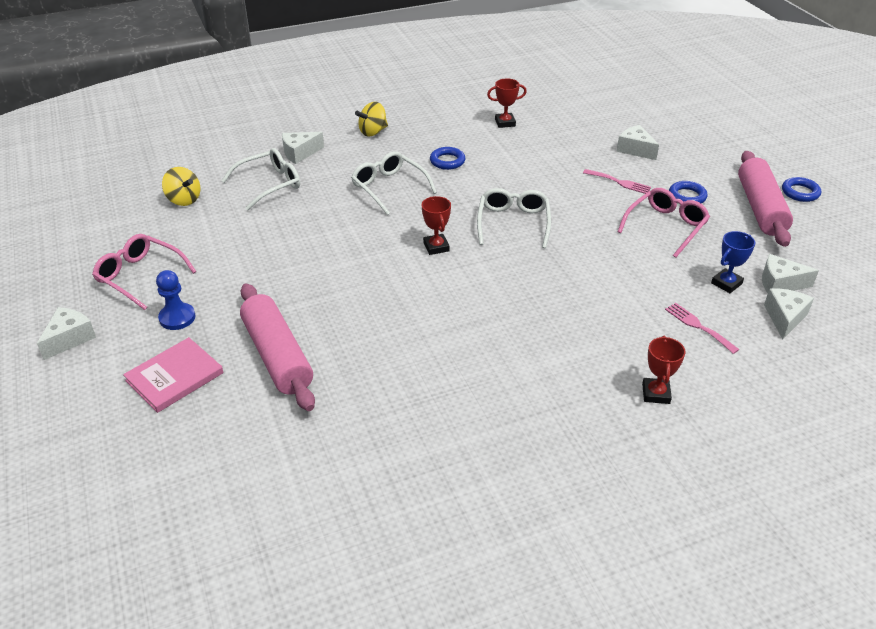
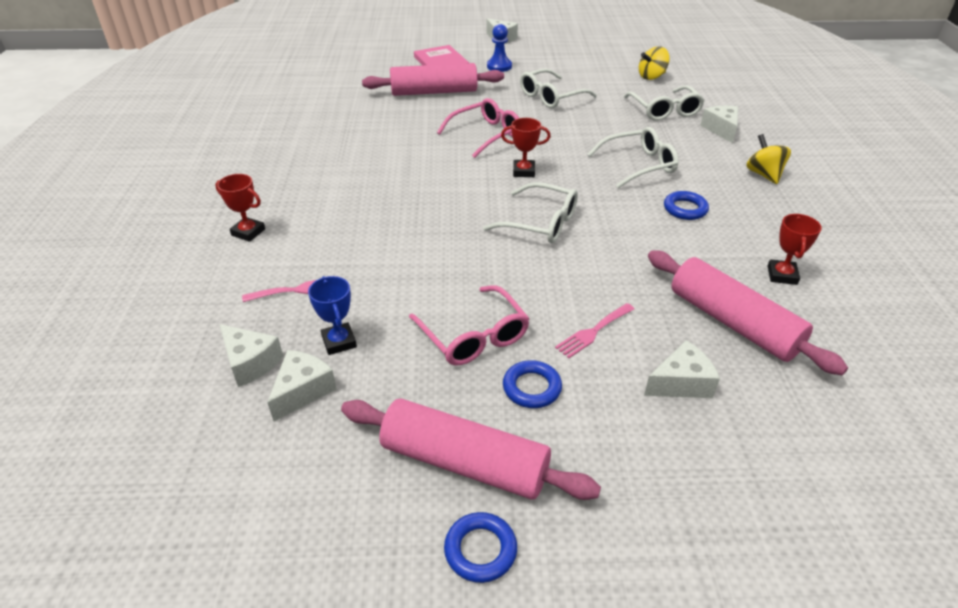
camera: 110 degrees right, 0 degrees up
(140, 276) = (554, 58): pink glasses -> pink glasses (485, 135)
(260, 259) = (551, 97): none -> white glasses
(567, 137) = (732, 323): none -> pink rolling pin

